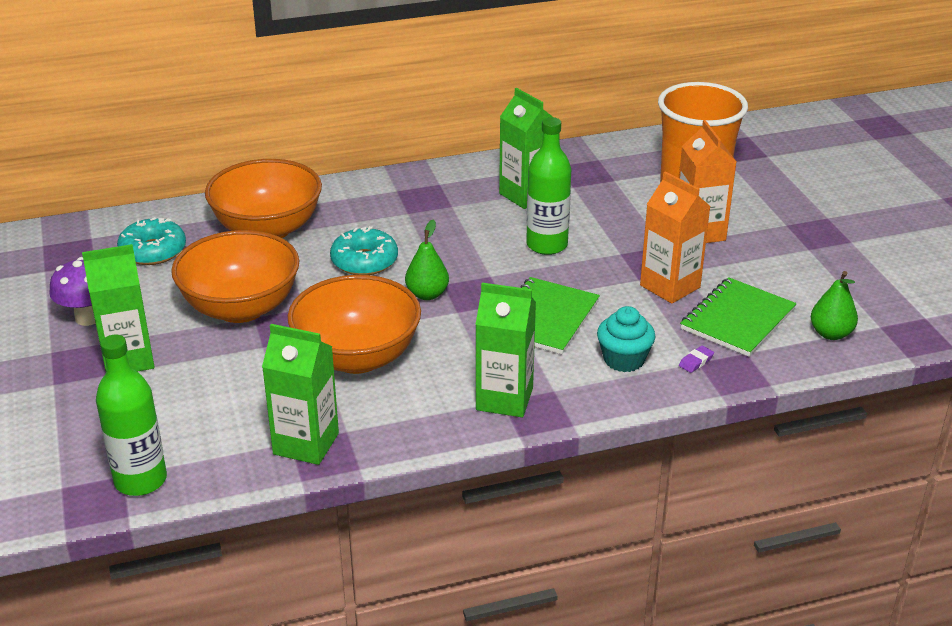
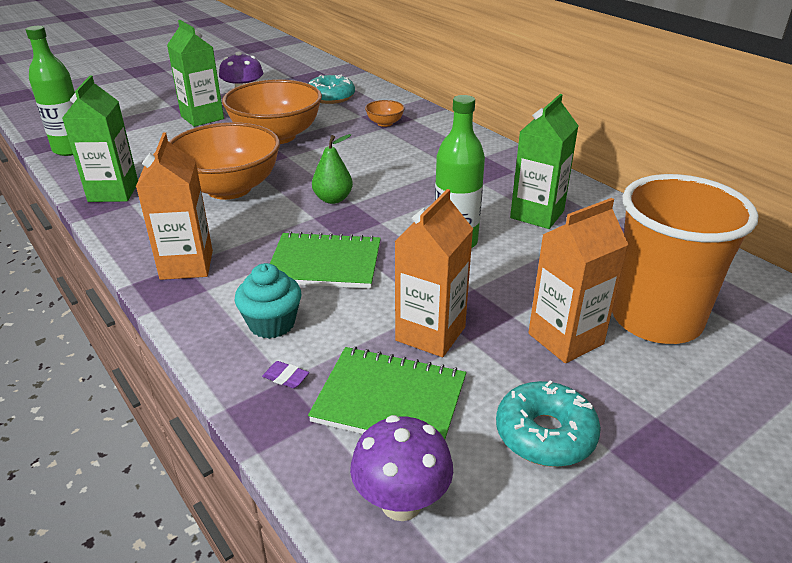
camera: 70 degrees right, 0 degrees up
(268, 229) = (385, 123): orange bowl -> orange bowl, size x0.42
(364, 261) = (366, 165): turquoise donut -> turquoise donut (545, 434)
(504, 399) = (186, 265): green carton -> orange carton
(831, 334) = (401, 503): green pear -> purple mushroom

